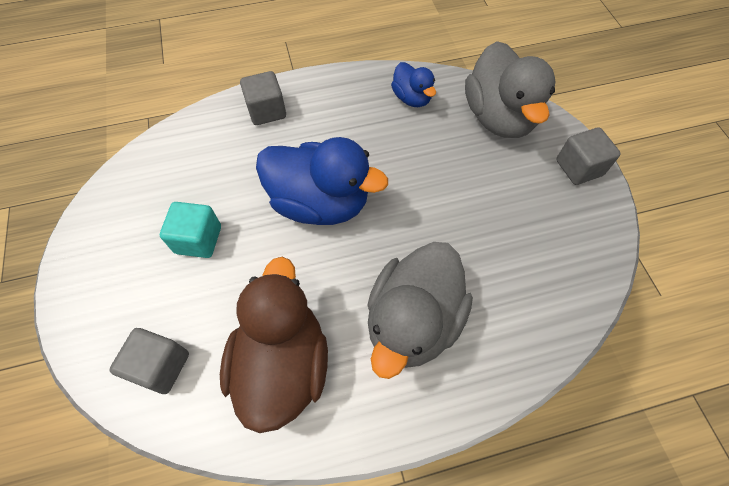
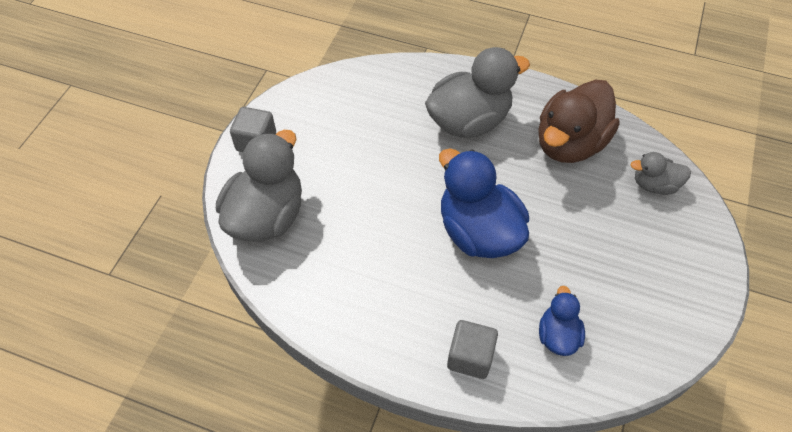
camera: 145 degrees left, 5 degrees down
(161, 366) = (654, 185): grey cube -> grey duck
(198, 239) = (595, 258): turquoise cube -> none
(412, 98) = (320, 282): blue duck -> blue duck (557, 335)

